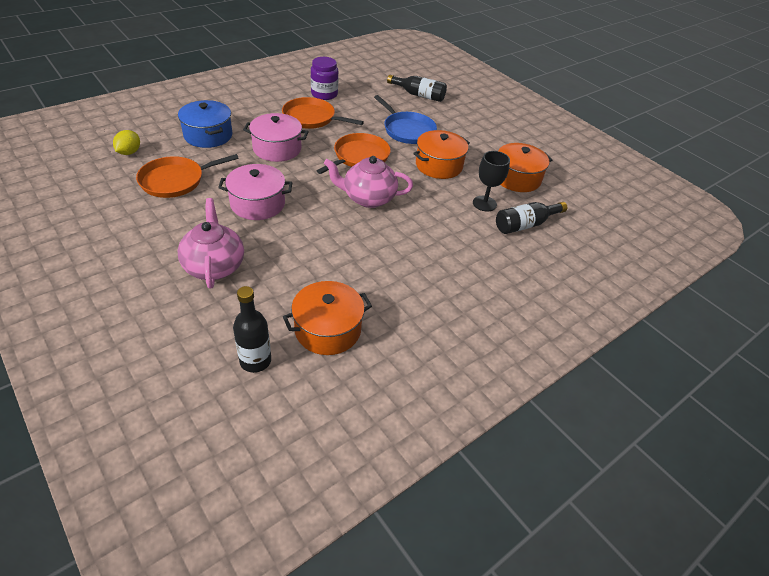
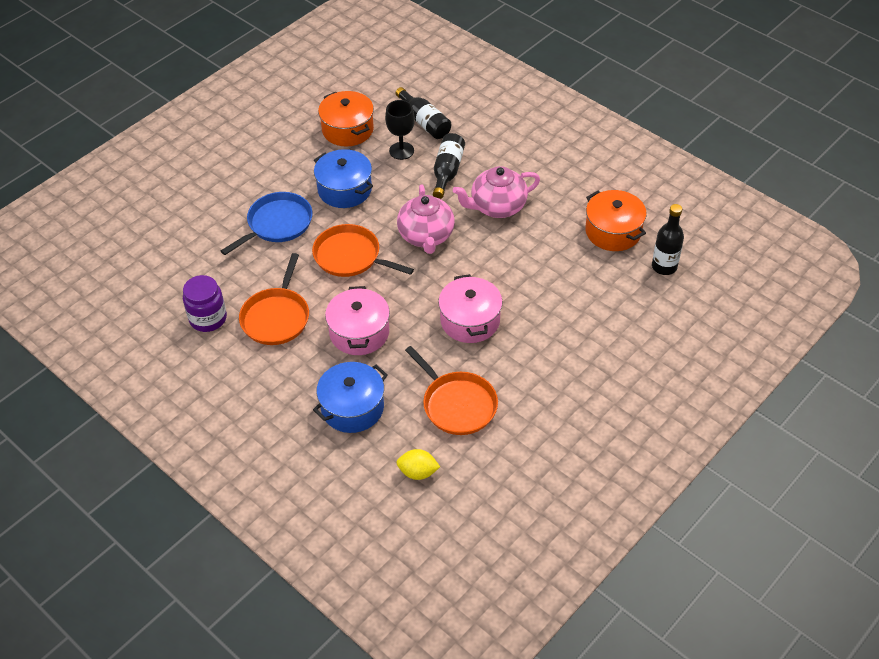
camera: 95 degrees left, 5 degrees up
(214, 266) = (574, 325): pink teapot -> pink teapot (497, 207)
(419, 95) = (183, 224): black bottle -> black bottle (447, 171)
(439, 165) = (344, 189): orange pot -> blue pot

